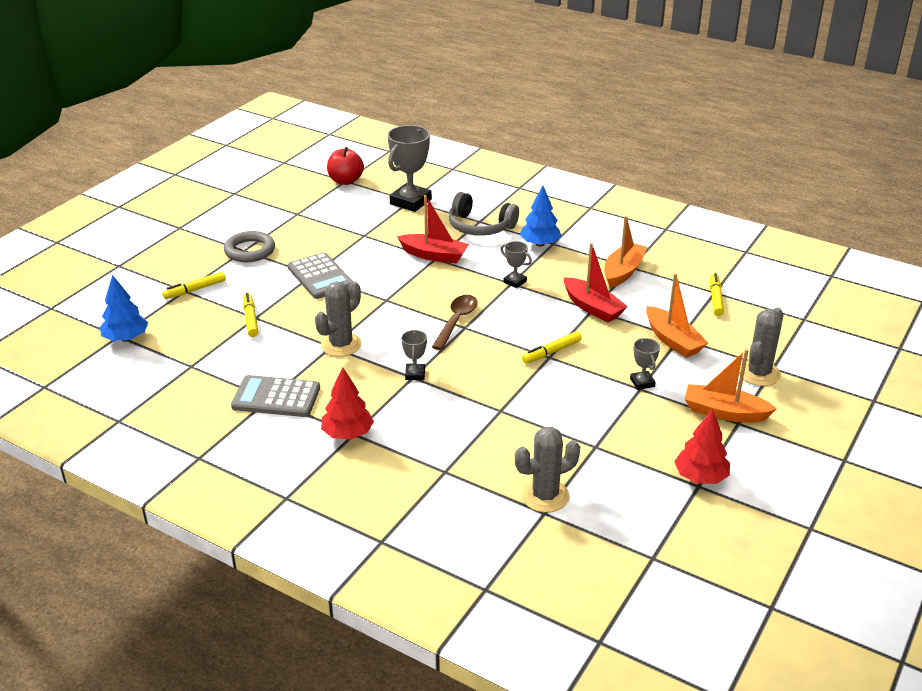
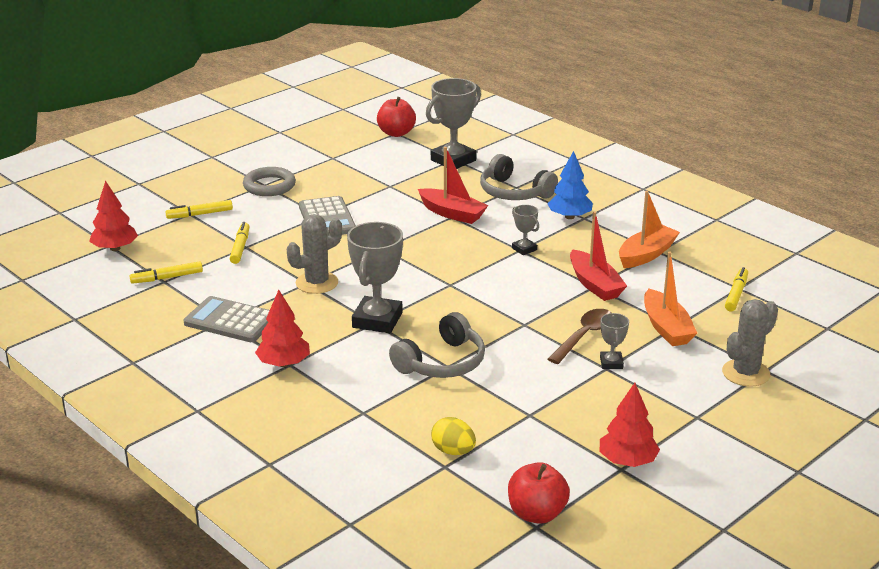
camera: 15 degrees right, 5 degrees down
(126, 338) = (115, 248): blue tree -> red tree
(415, 374) = (377, 320): grey trophy -> grey trophy, size x2.03
(456, 321) = (444, 278): brown spoon -> brown spoon (584, 336)
(494, 408) = (442, 362): none -> grey headphones
(545, 496) = (453, 451): grey cactus -> yellow egg
(551, 352) = (529, 320): yellow marker -> yellow marker (167, 278)
(647, 545) = (536, 514): none -> red apple
(724, 412) = (686, 405): orange boat -> none

